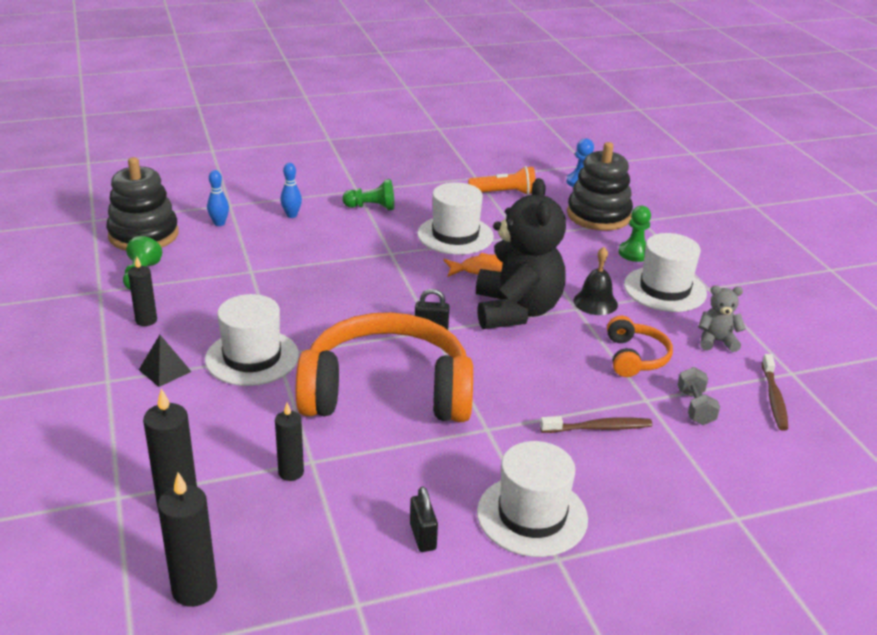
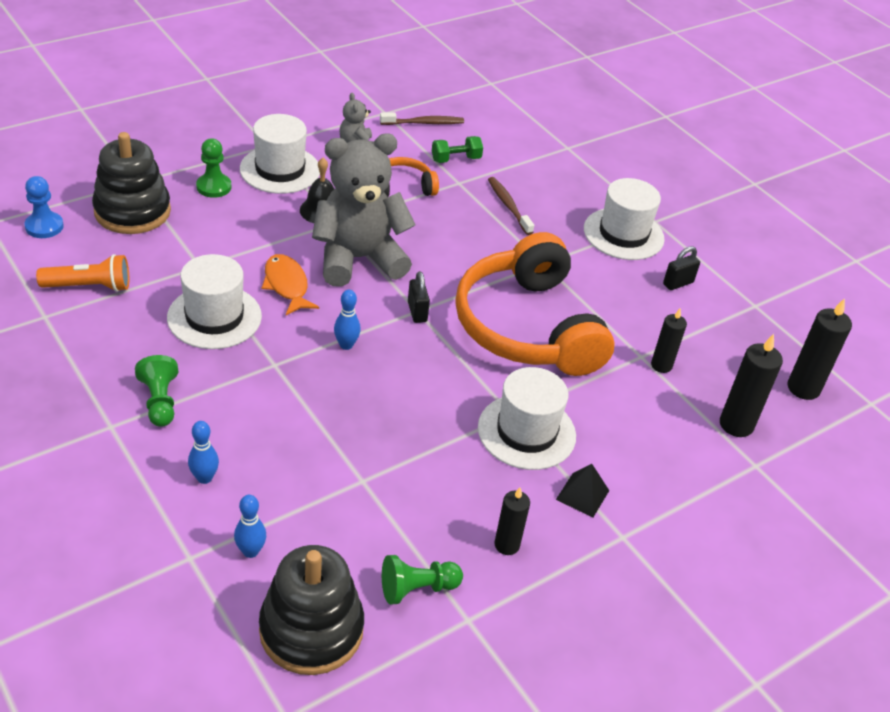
camera: 110 degrees left, 10 degrees up
(400, 287) = (346, 345): none -> blue bowling pin
(504, 193) = (89, 286): orange flashlight -> orange flashlight turned 105 degrees clockwise
(516, 311) = (358, 259): black teddy bear -> grey teddy bear
(695, 407) = (456, 159): grey dumbbell -> green dumbbell

